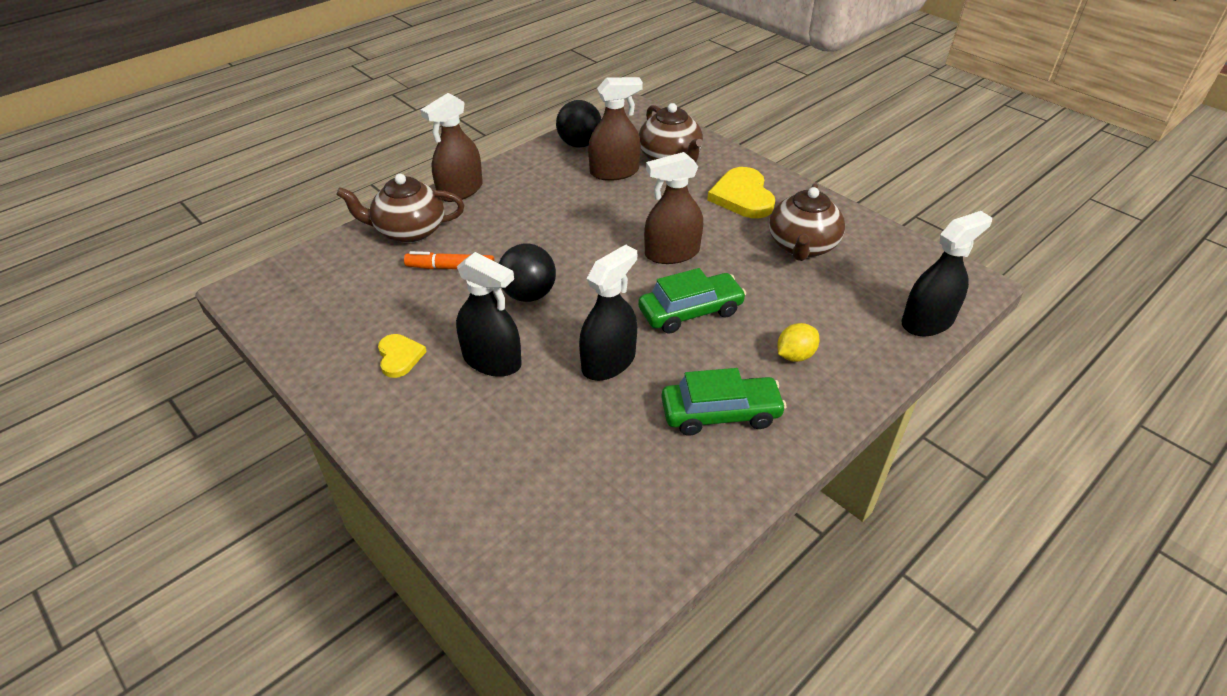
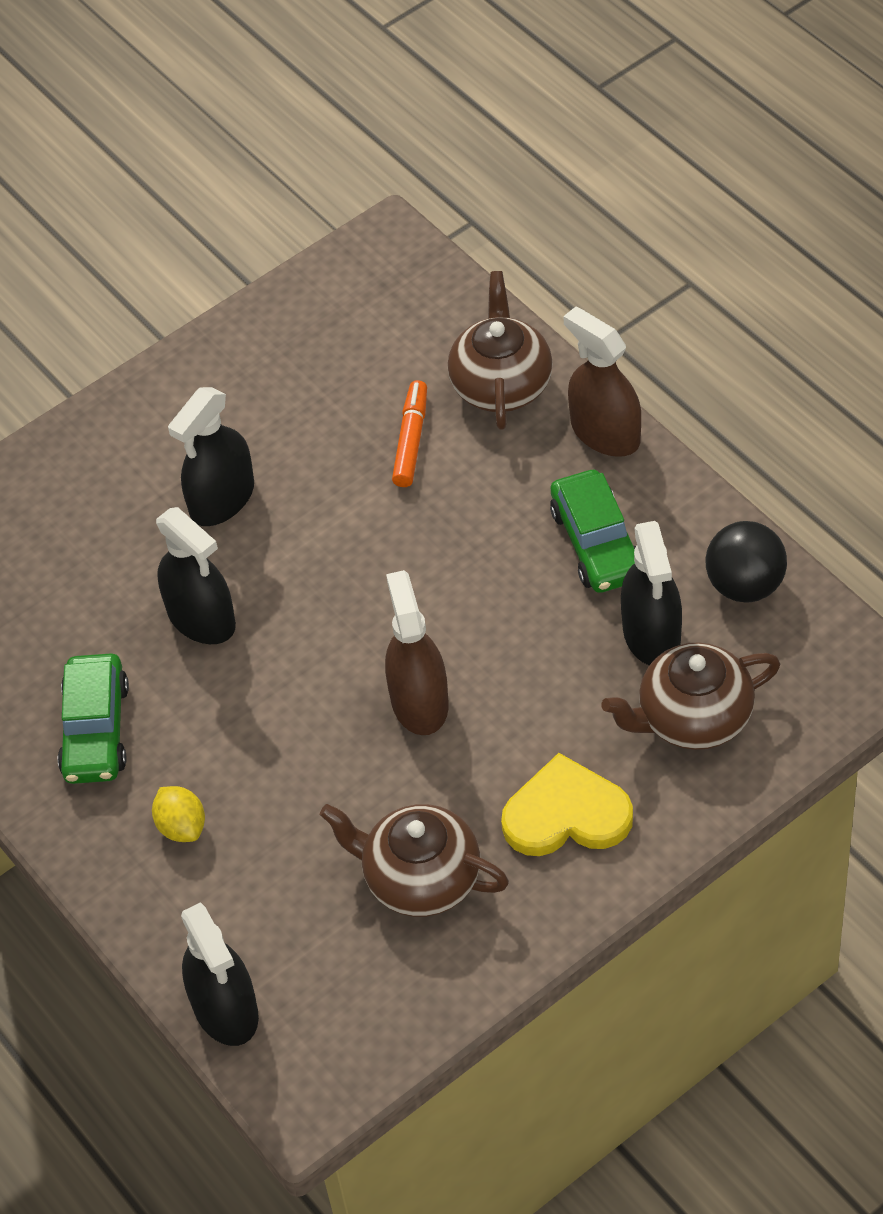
camera: 100 degrees right, 10 degrees up
(399, 357) = (242, 409): yellow heart -> none
(528, 295) = (343, 530): black ball -> none
(614, 172) = (651, 634): brown spray bottle -> black spray bottle
(690, 312) = (284, 714): green car -> green car (596, 543)

